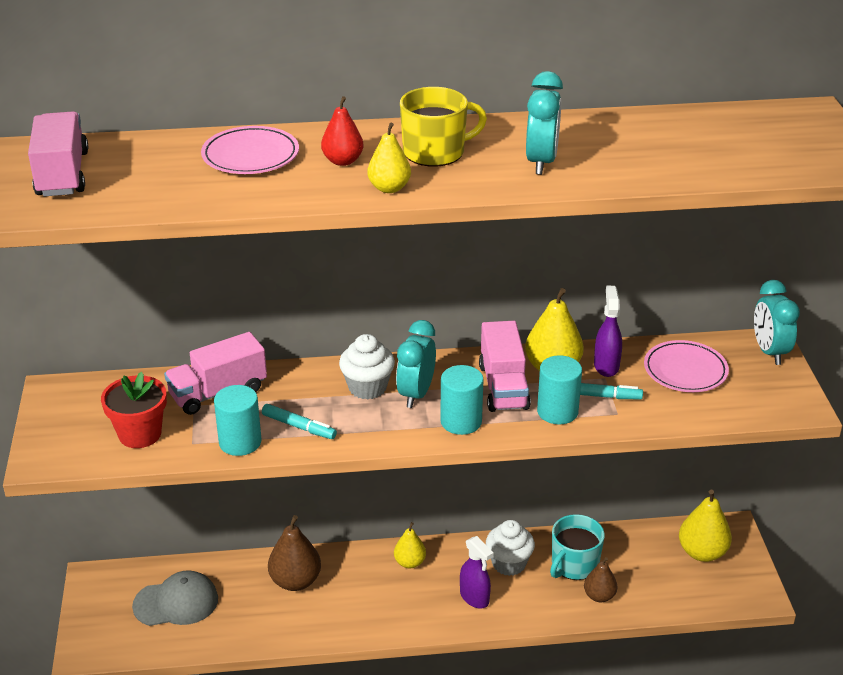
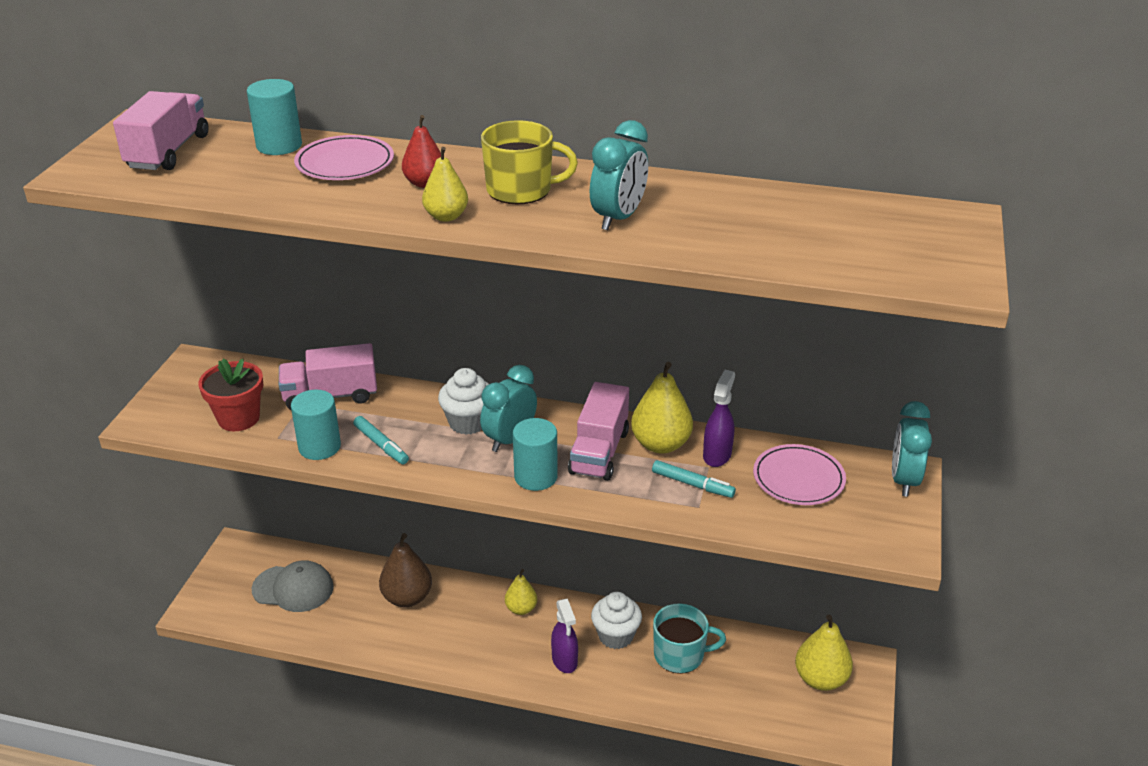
camera: 20 degrees right, 0 degrees up
(557, 411) = (638, 490): turquoise cylinder -> turquoise cylinder (279, 145)
(574, 564) = (680, 655): turquoise mug -> turquoise mug turned 150 degrees counterclockwise
(599, 596) = (689, 694): brown pear -> none

